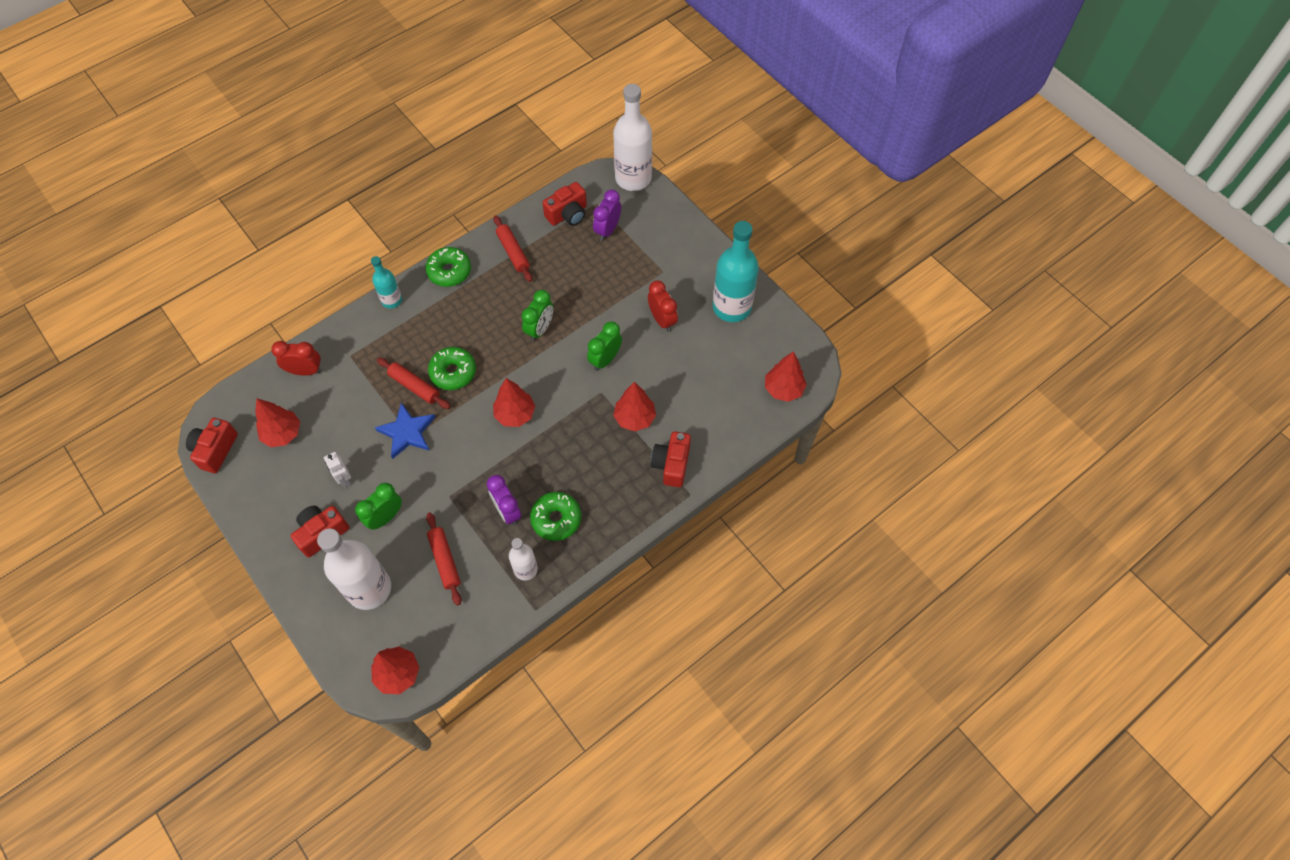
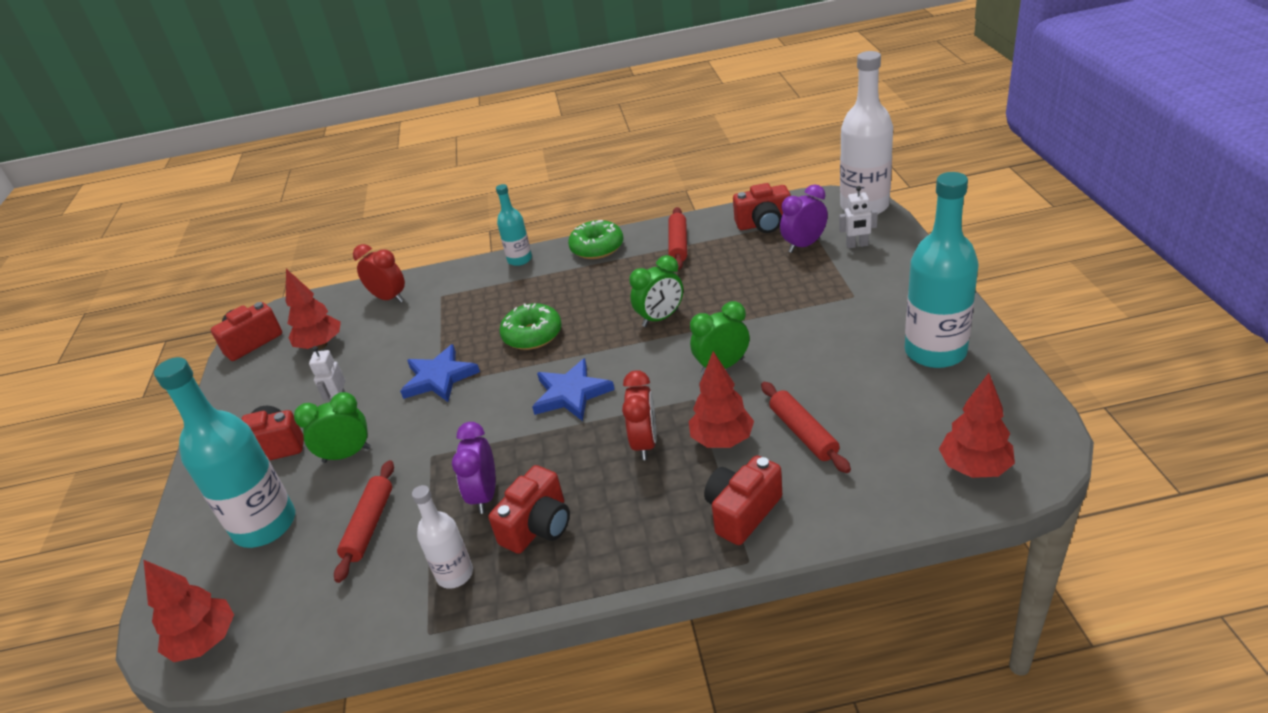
camera: 35 degrees right, 25 degrees down
(369, 589) = (265, 525): white bottle -> turquoise bottle
(414, 386) = (482, 337): red rolling pin -> red rolling pin (803, 433)
(515, 414) = (571, 394): red tree -> blue star
(556, 519) = (538, 526): green donut -> red camera
(645, 221) = (857, 245): none -> white robot
(662, 320) = (825, 343): red clock -> red clock (645, 443)

